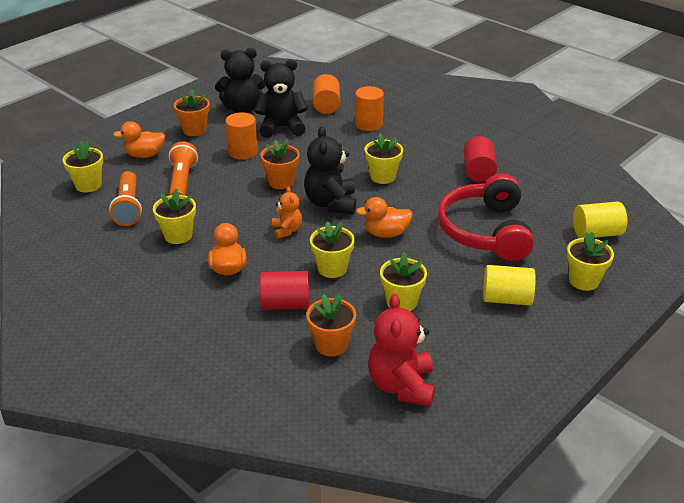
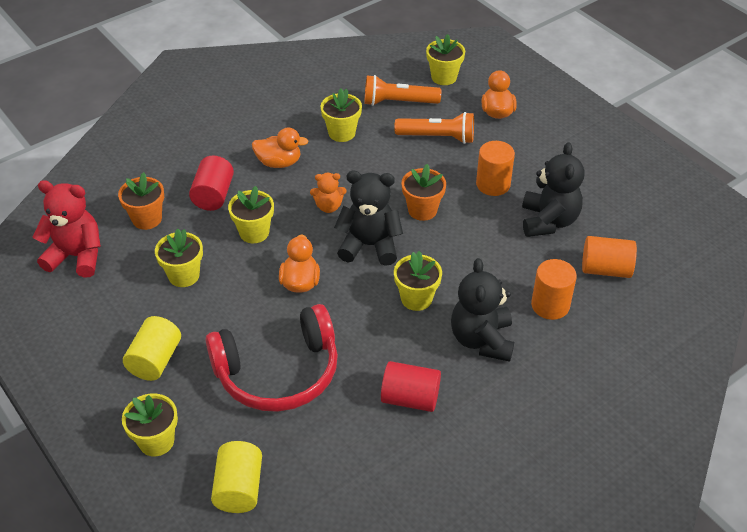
camera: 100 degrees right, 10 degrees up
(194, 130) = (548, 149): orange flower pot -> none
(242, 109) = (599, 190): black teddy bear -> black teddy bear (482, 340)
(485, 231) = (278, 372): red headphones -> red headphones turned 150 degrees clockwise

